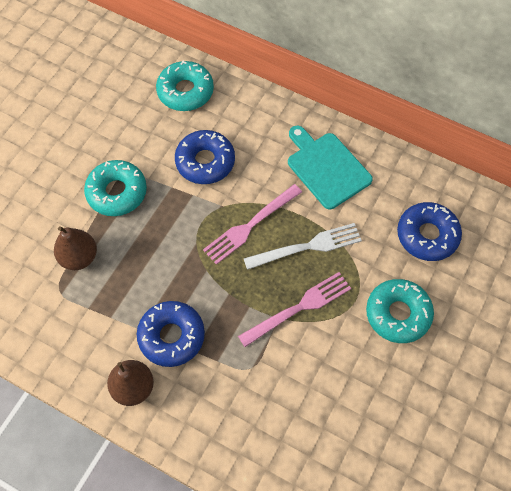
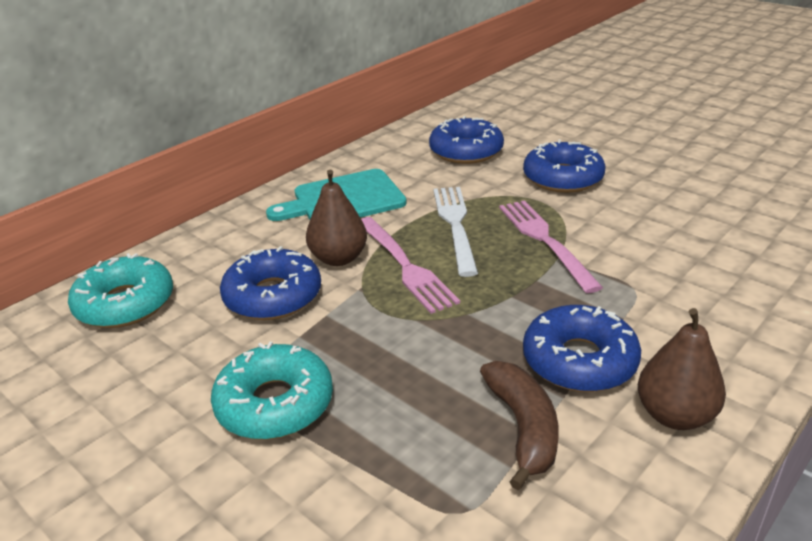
camera: 75 degrees left, 30 degrees down
(79, 257) = (394, 472): brown pear -> brown pear (338, 258)
(114, 311) = (523, 428): none -> brown banana
(398, 314) = (563, 178): turquoise donut -> blue donut

